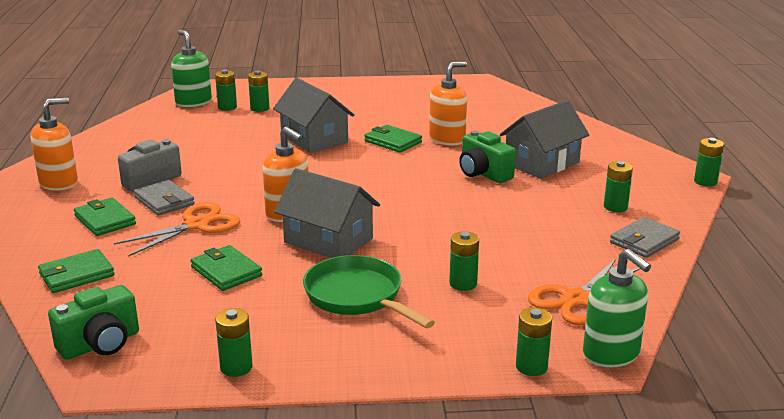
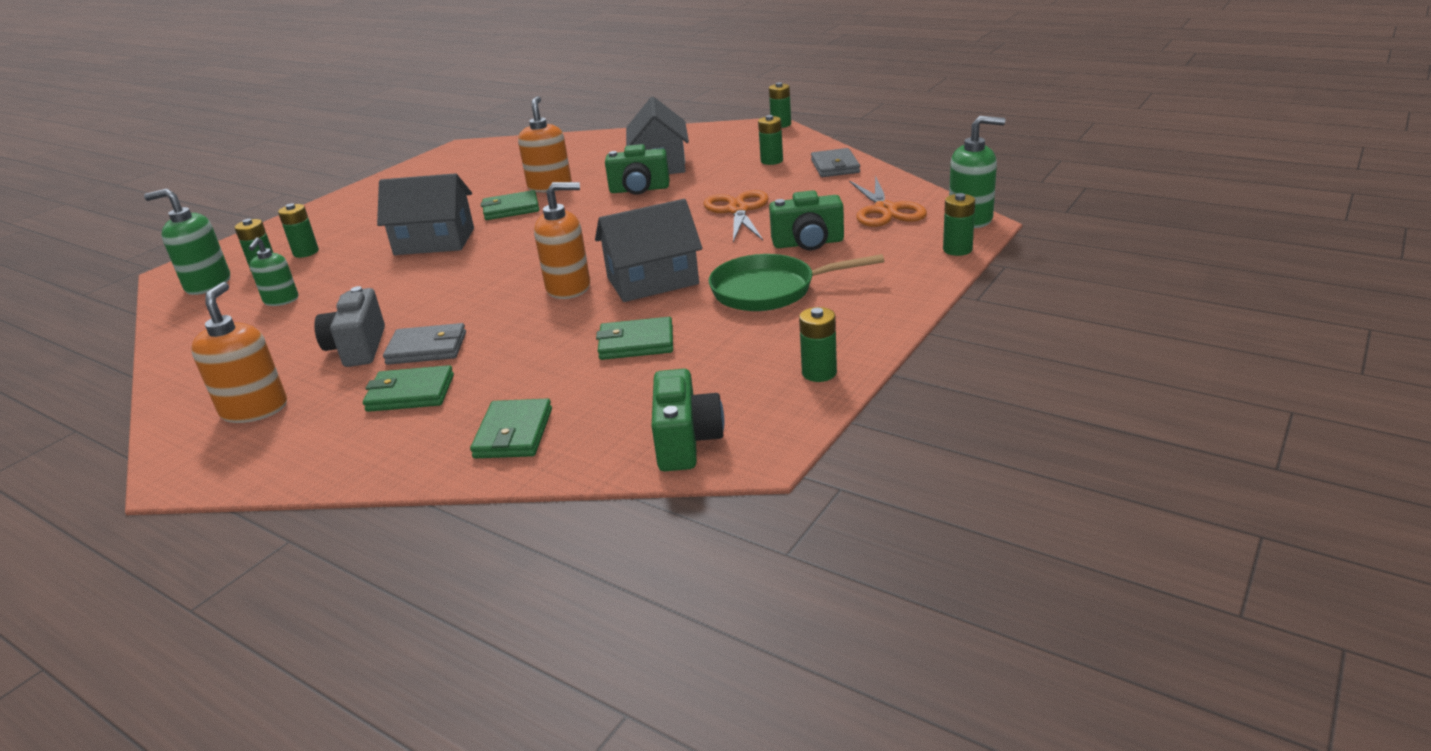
camera: 50 degrees left, 5 degrees up
(191, 130) = (281, 300): none -> green soap dispenser
(196, 225) = (514, 340): orange scissors -> orange scissors (738, 210)
(463, 284) = (808, 243): green battery -> green camera

